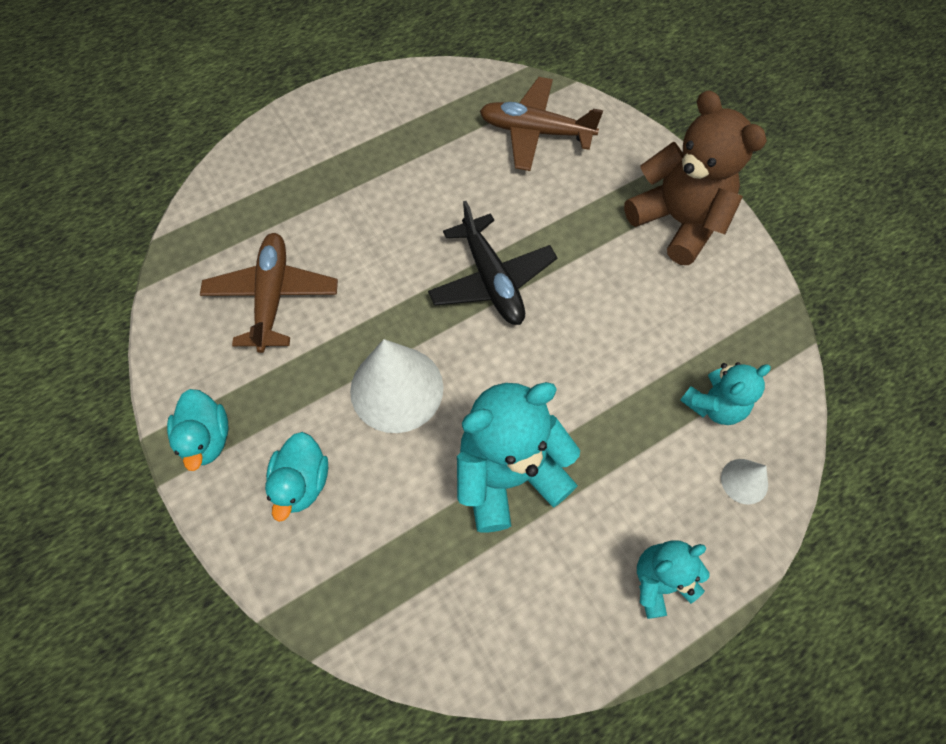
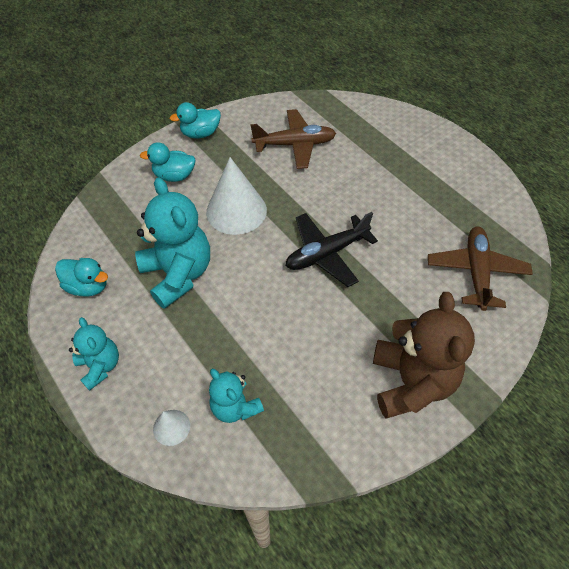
camera: 85 degrees right, 10 degrees down
(520, 614) = (88, 286): none -> turquoise duck
(678, 221) = (411, 382): brown teddy bear -> brown teddy bear turned 45 degrees counterclockwise

